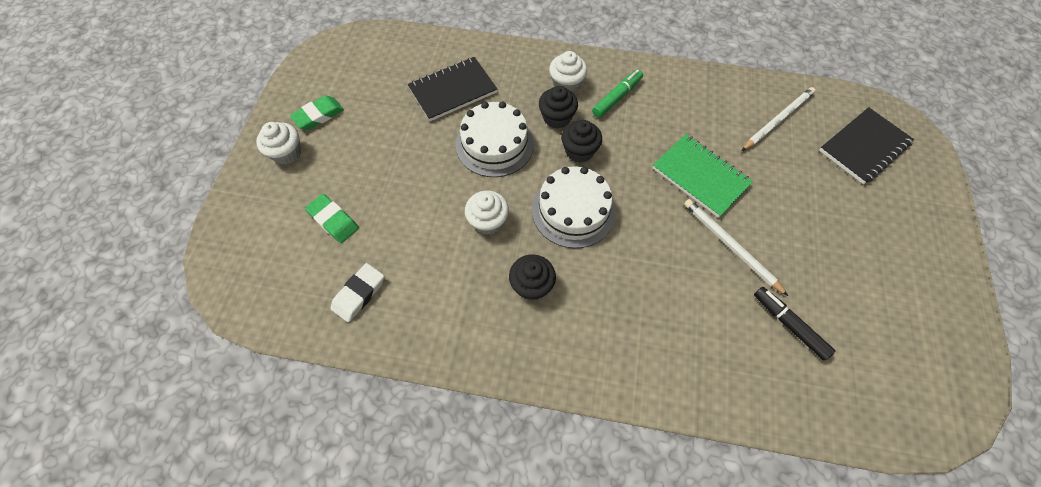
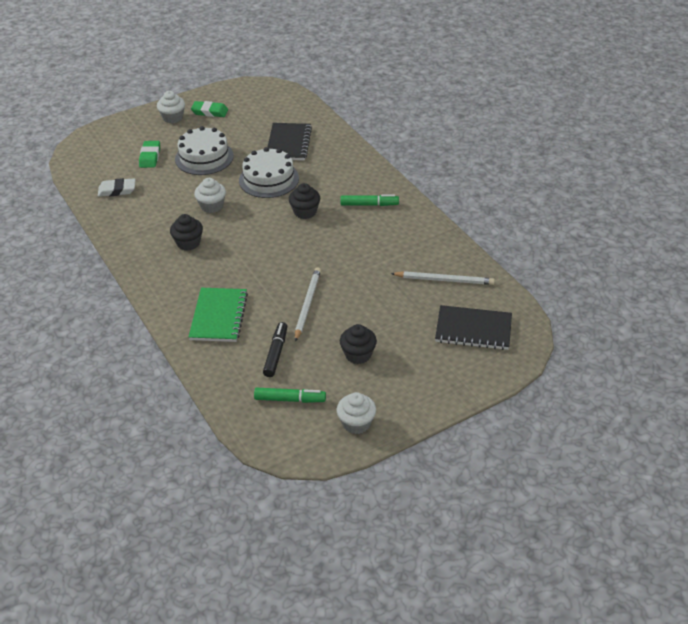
camera: 50 degrees right, 20 degrees down
(453, 90) = (288, 143): black notebook -> black notebook turned 75 degrees clockwise
(556, 118) = (319, 190): black cupcake -> black cupcake (358, 354)
(566, 84) = (352, 180): white cupcake -> white cupcake (356, 423)
(573, 210) = (257, 232): white cake -> white cake (204, 157)
(700, 176) = (348, 268): green notebook -> green notebook (218, 316)
(872, 360) = (290, 399): none -> green marker

